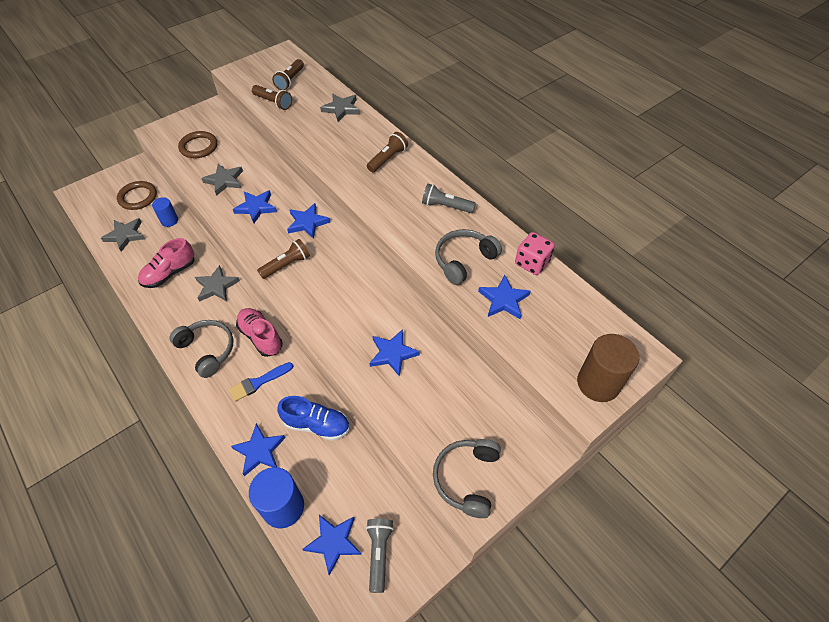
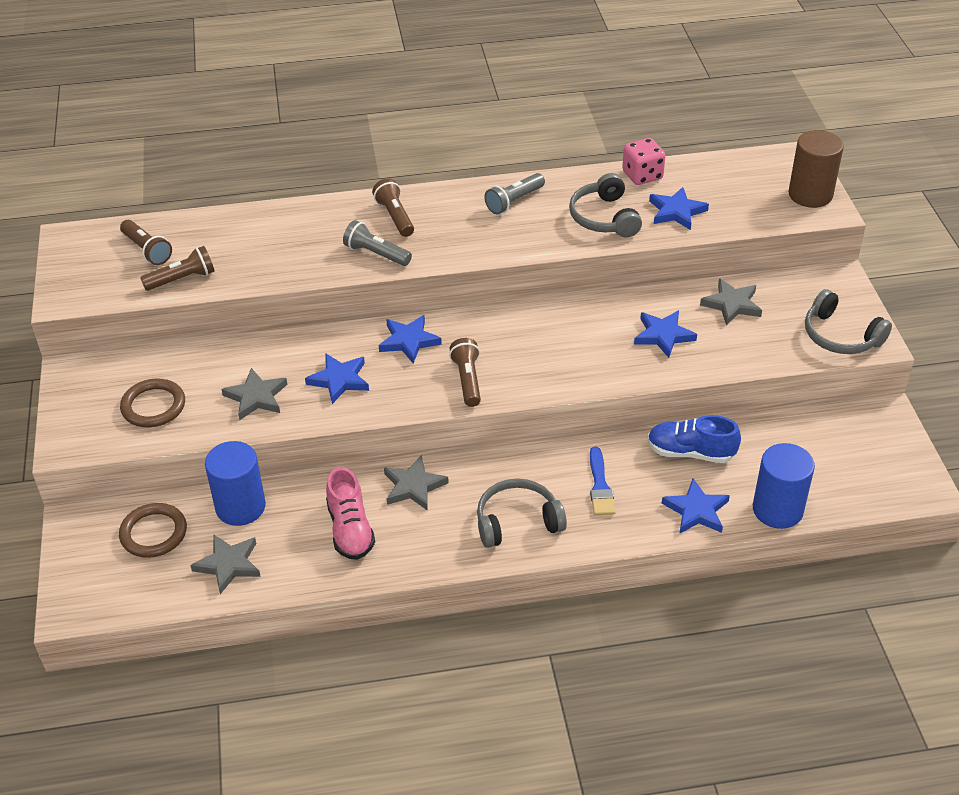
camera: 60 degrees left, 10 degrees down
(169, 221) = (240, 507): blue cylinder -> blue cylinder, size x1.76
(261, 337) = (532, 465): pink shoe -> none
(317, 425) = (690, 452): blue shoe -> blue shoe turned 120 degrees counterclockwise
(333, 542) = (838, 482): blue star -> none
(341, 109) = (260, 223): grey star -> grey star (732, 304)
(379, 553) = (866, 452): grey flashlight -> grey flashlight (376, 254)

